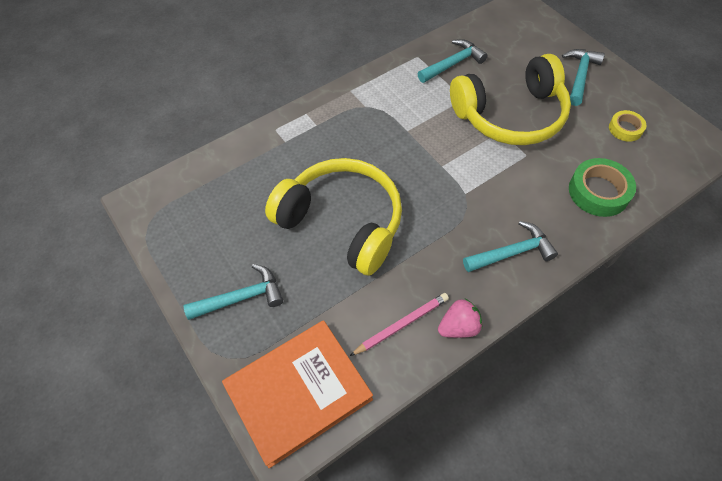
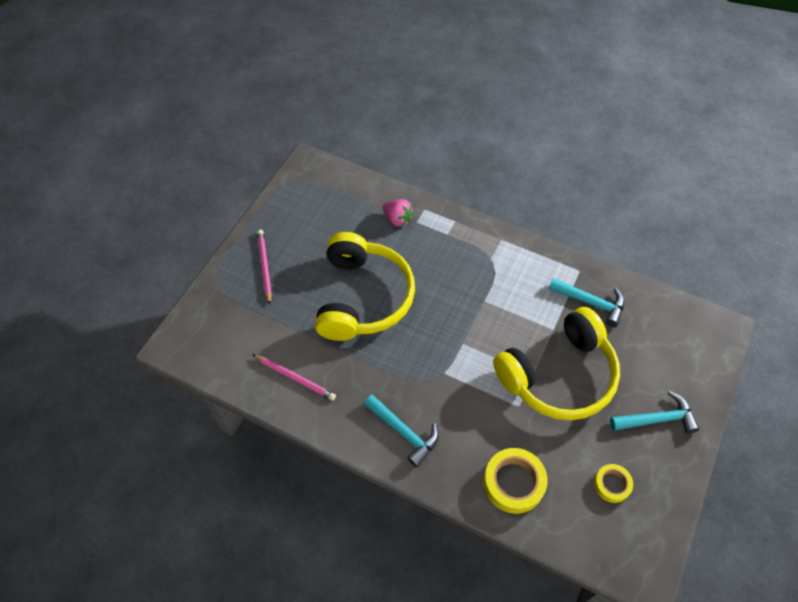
camera: 60 degrees right, 0 degrees up
(241, 298) = (265, 266): turquoise hammer -> pink pencil
(298, 392) = (212, 337): orange book -> none
(458, 327) = (313, 418): pink strawberry -> pink strawberry (397, 219)
(510, 115) = (559, 375): yellow headphones -> yellow headphones turned 75 degrees counterclockwise
(598, 192) = (513, 483): green tape -> yellow tape

